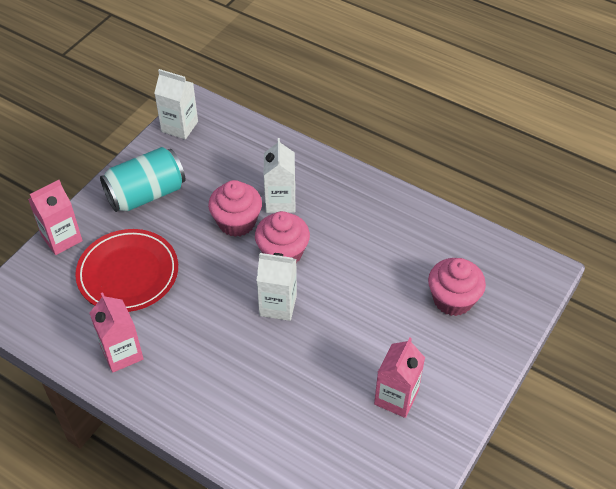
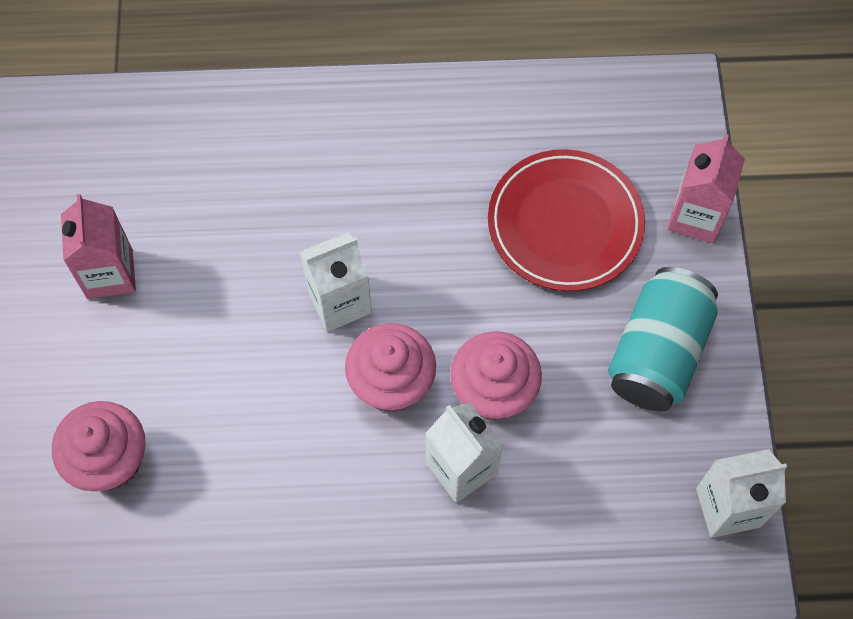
camera: 145 degrees right, 15 degrees up
(122, 353) = (475, 126): pink carton -> none

